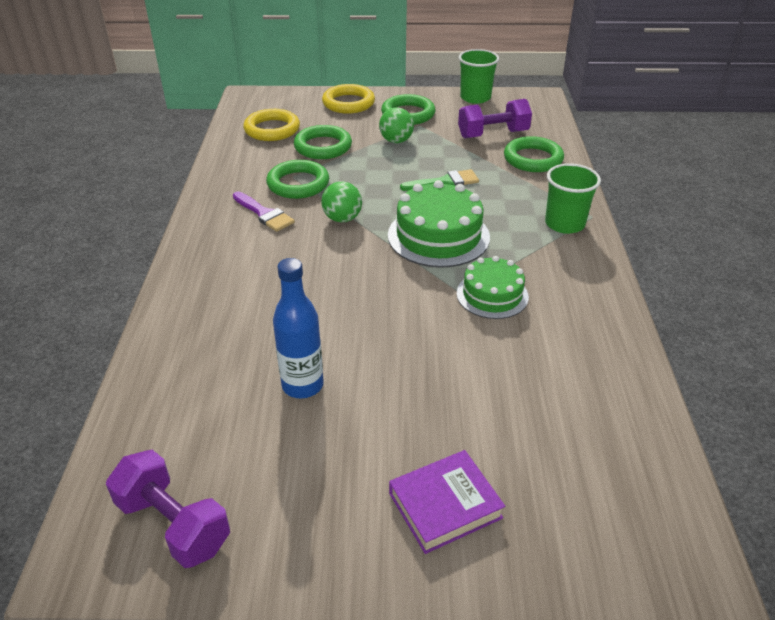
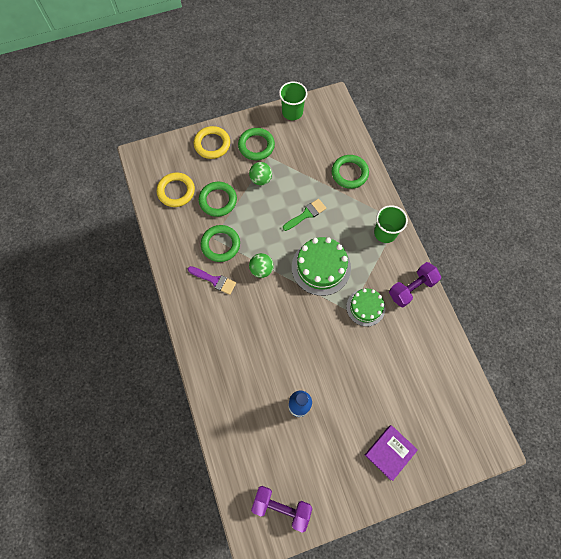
camera: 20 degrees left, 30 degrees up
(493, 134) = (317, 153): purple dumbbell -> purple dumbbell (411, 288)

